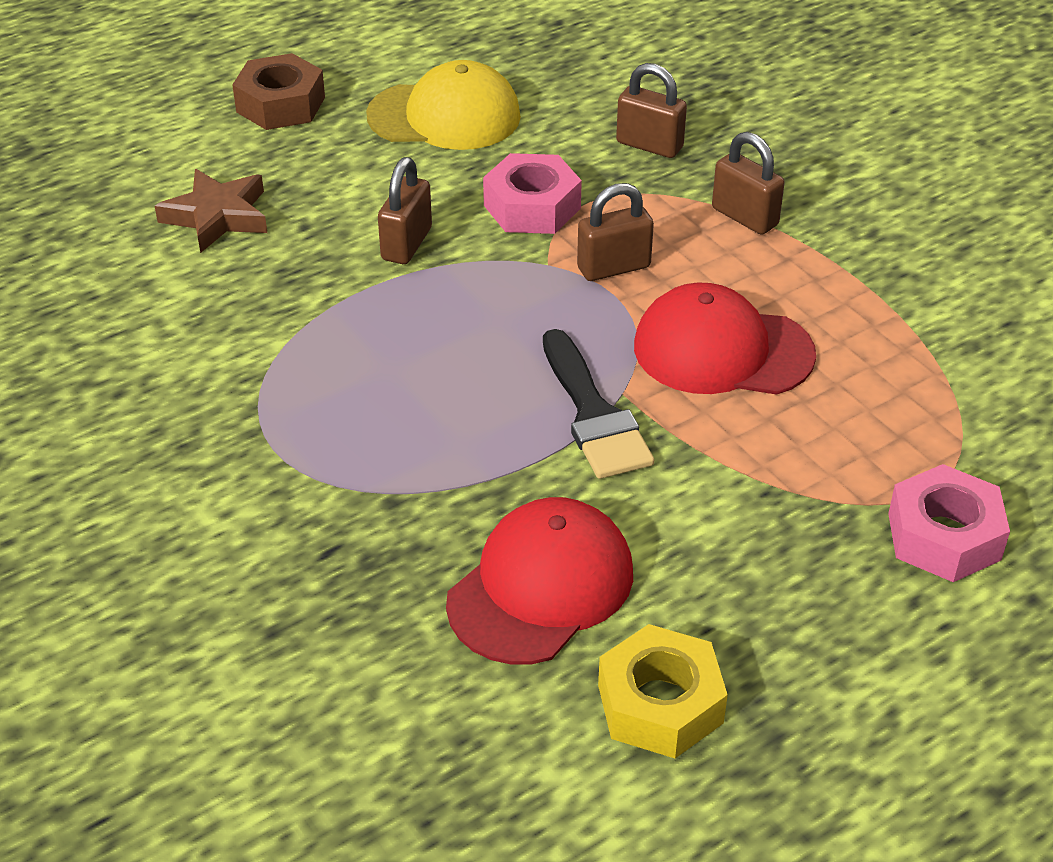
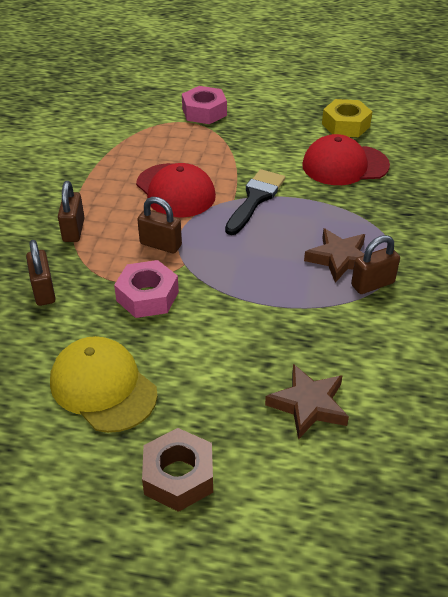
camera: 135 degrees left, 0 degrees up
(357, 398) = (339, 259): none -> brown star
(406, 244) = (231, 317): brown padlock -> brown padlock (372, 284)

